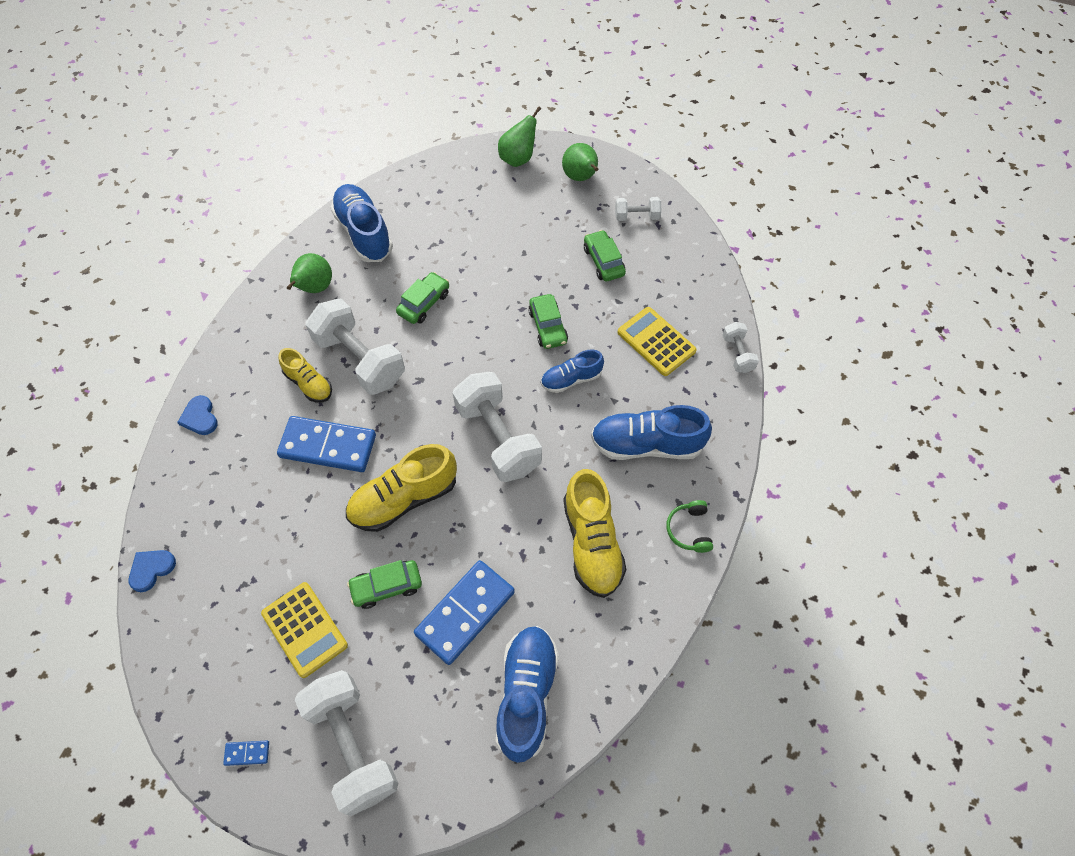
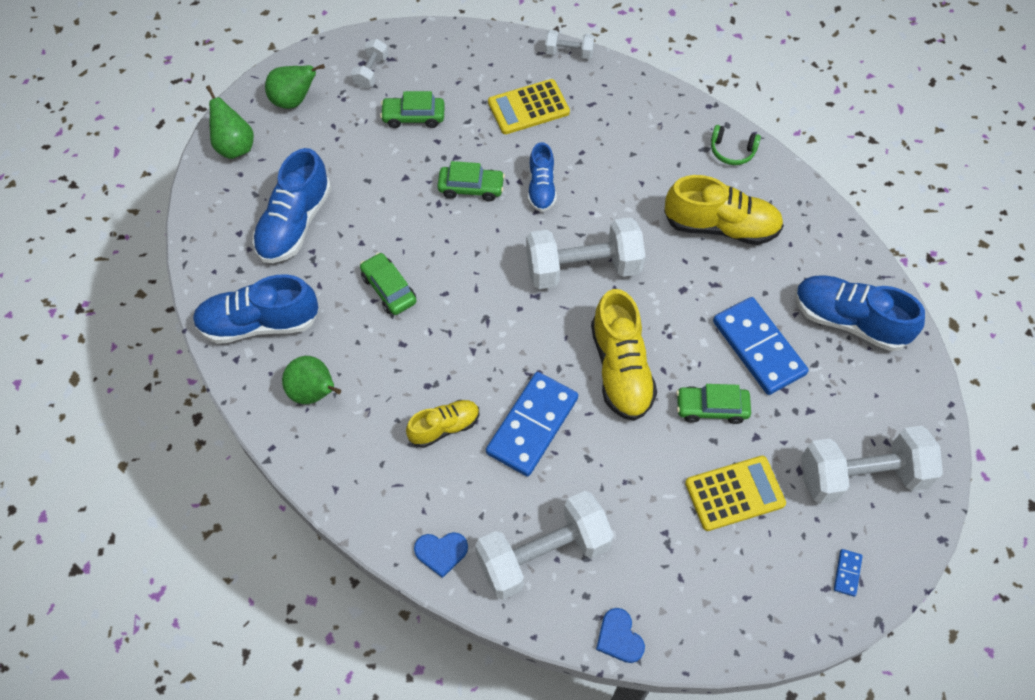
camera: 70 degrees left, 0 degrees up
(360, 359) = (435, 369): white dumbbell -> white dumbbell (543, 554)
(386, 586) = (711, 408): green car -> green car turned 90 degrees clockwise
(647, 444) = (636, 152): blue shoe -> blue shoe (295, 223)

